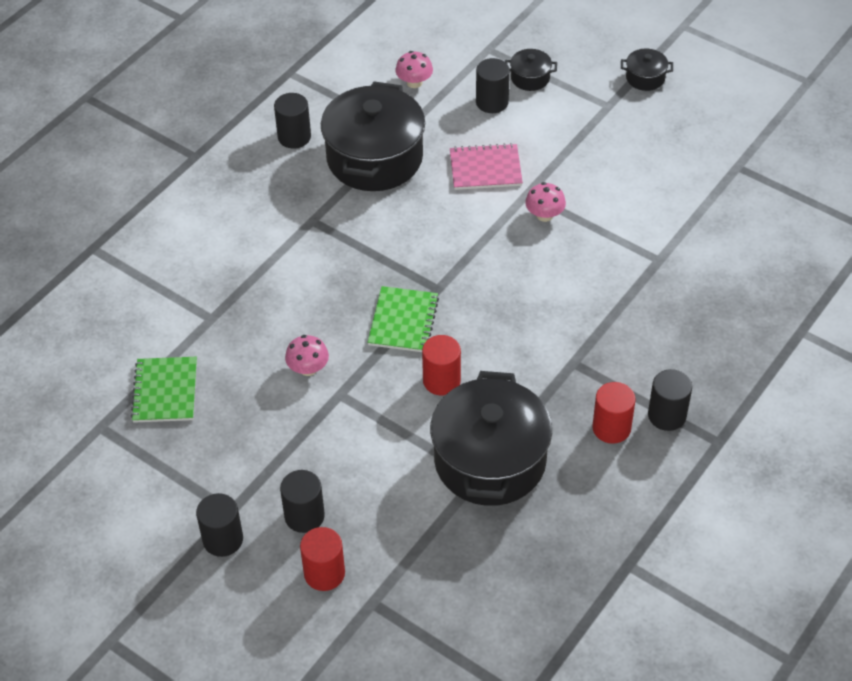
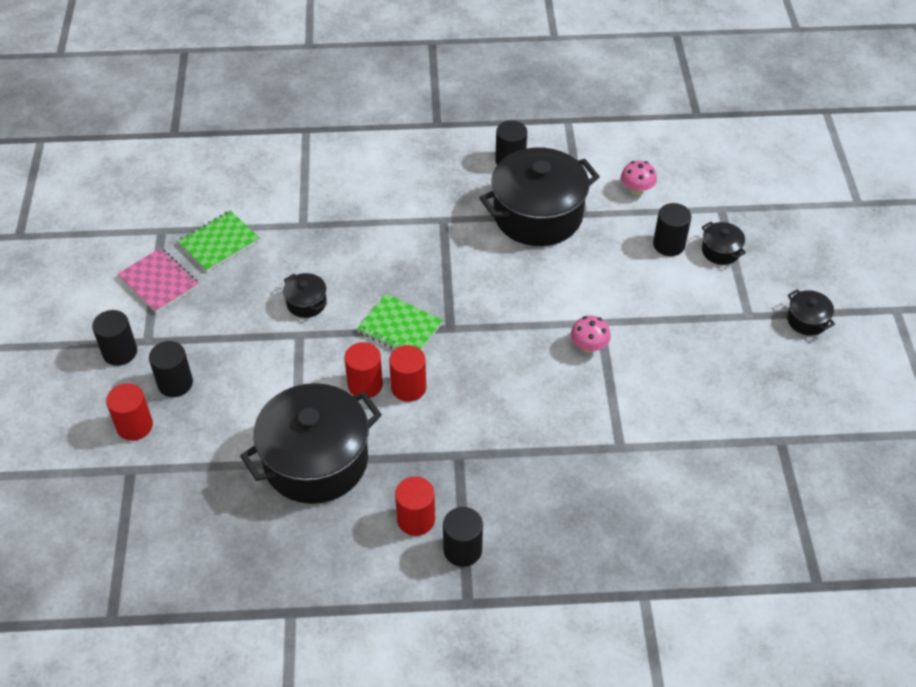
camera: 50 degrees right, 0 degrees up
(308, 368) = (306, 303): pink mushroom -> black pot
(403, 321) = (400, 328): green notebook -> green notebook turned 60 degrees clockwise
(473, 353) = (408, 387): none -> red cylinder
(485, 169) = (597, 282): pink notebook -> pink notebook (159, 282)

